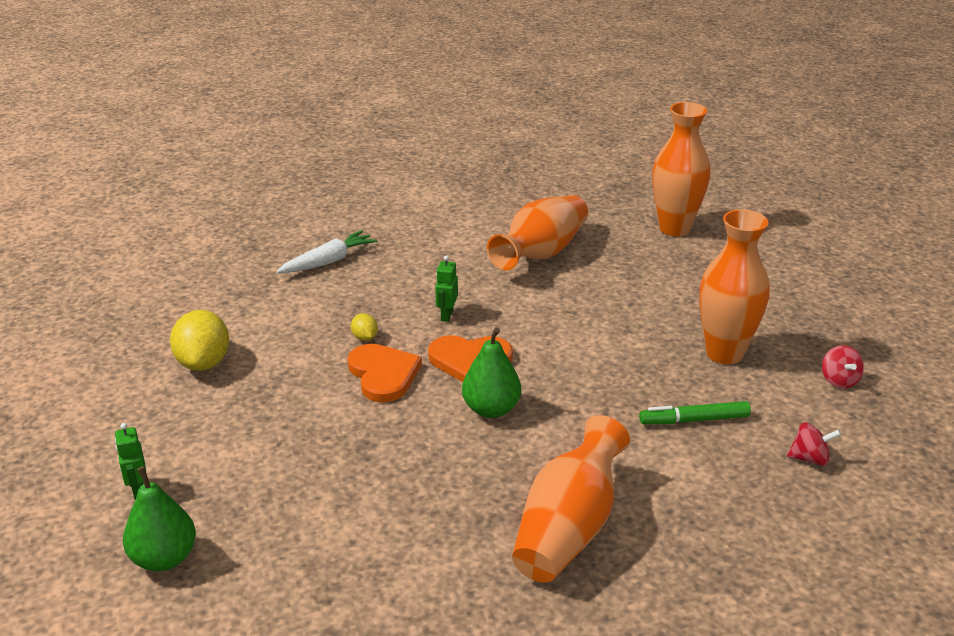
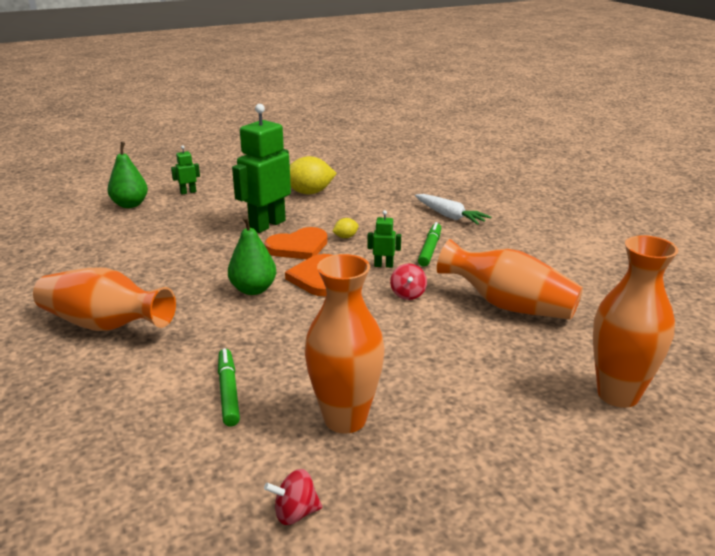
camera: 85 degrees right, 5 degrees down
(305, 401) = (267, 225): none -> green robot
(413, 282) = (430, 249): none -> green marker
(809, 458) = (153, 468): red spinning top -> red spinning top (408, 294)

